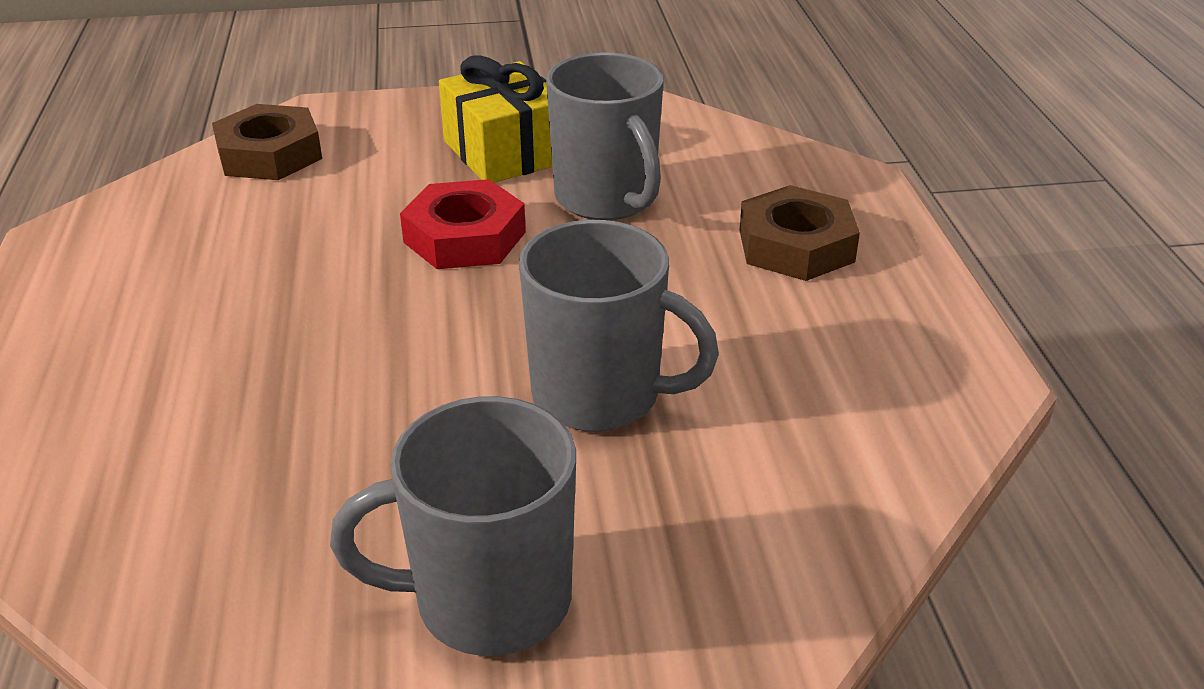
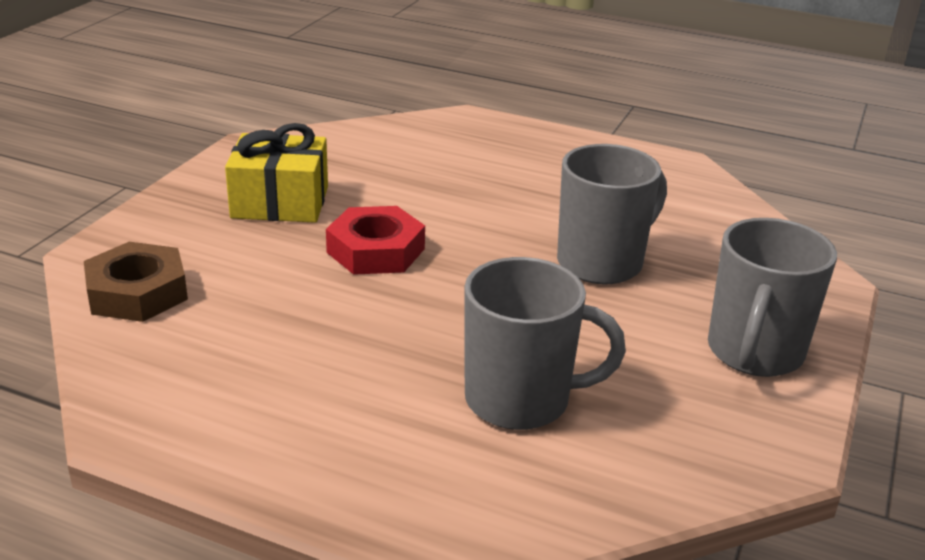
camera: 60 degrees left, 5 degrees down
(606, 199) = (392, 191): grey mug -> grey mug (520, 400)
(796, 246) = (515, 158): brown nut -> none

